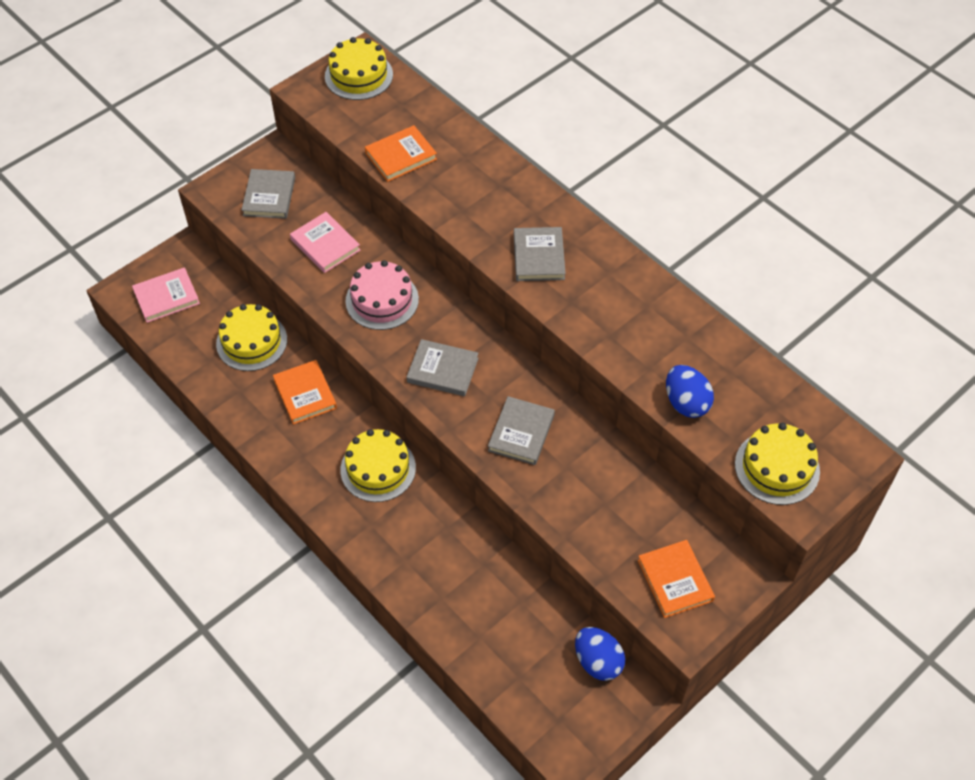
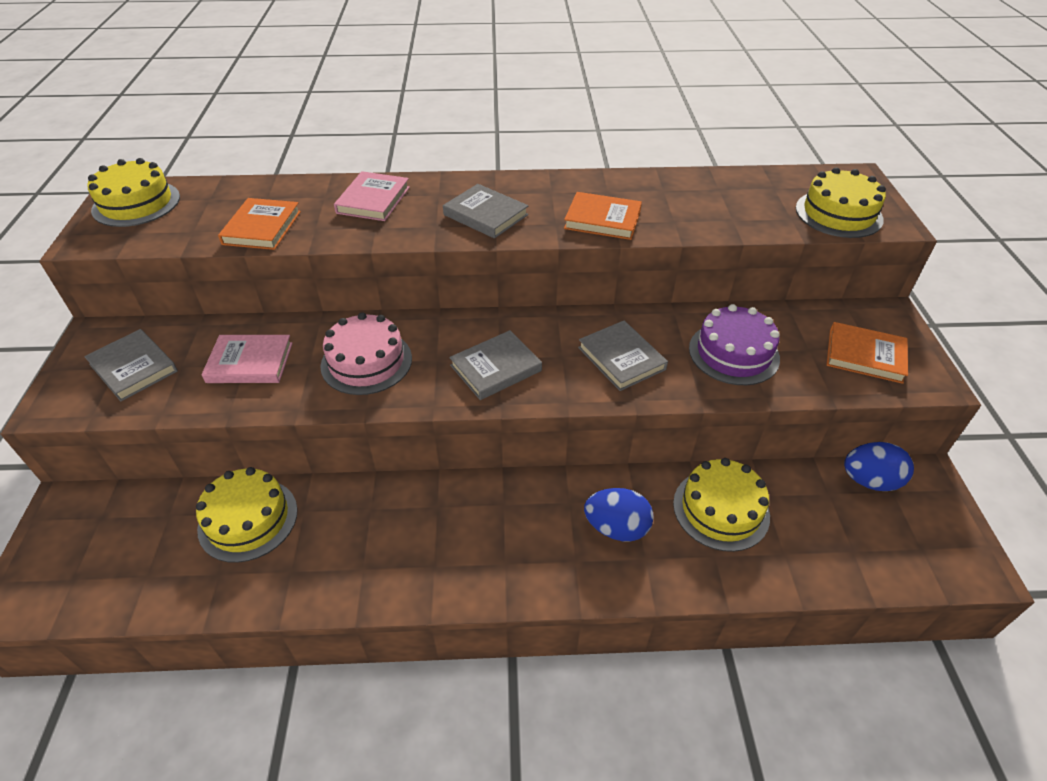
camera: 50 degrees left, 10 degrees down
(166, 297) = (88, 561): pink book -> pink book (373, 200)
(305, 394) = (365, 514): orange book -> orange book (602, 219)
(378, 468) = (516, 511): yellow cake -> yellow cake (721, 509)
(594, 496) = (733, 353): none -> purple cake
(686, 403) = (729, 222): blue egg -> blue egg (616, 528)

